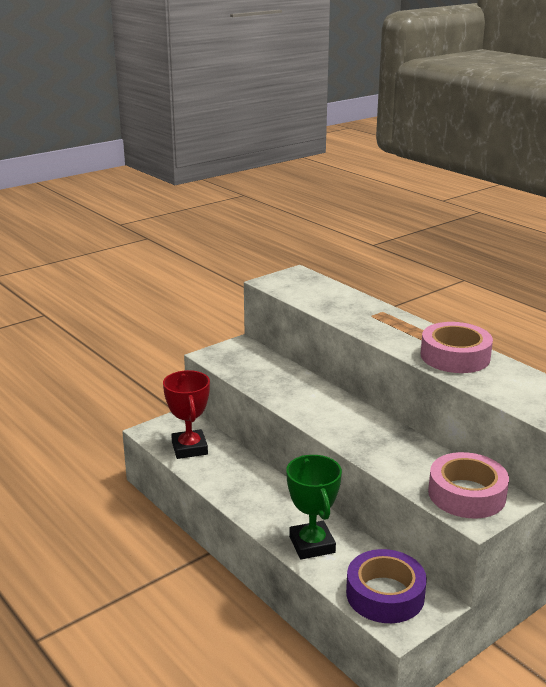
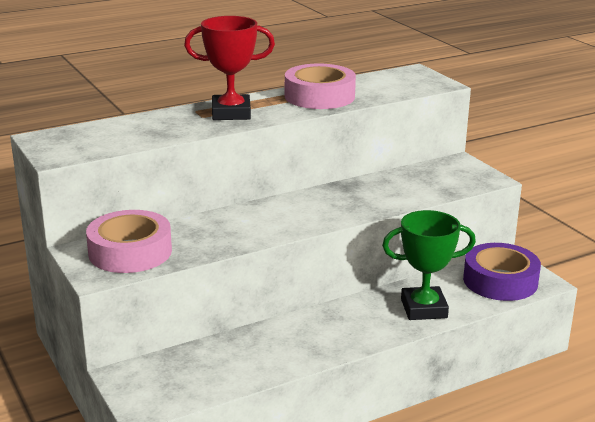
camera: 80 degrees left, 0 degrees up
(189, 448) = (206, 374): red trophy -> red trophy (231, 113)
(466, 494) = (452, 175): pink tape -> pink tape (130, 252)

